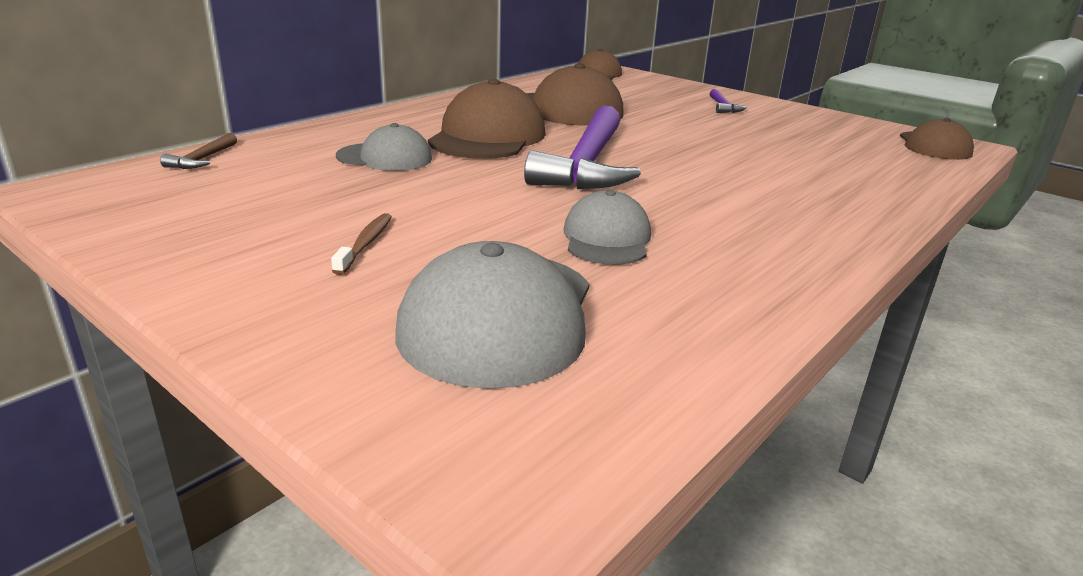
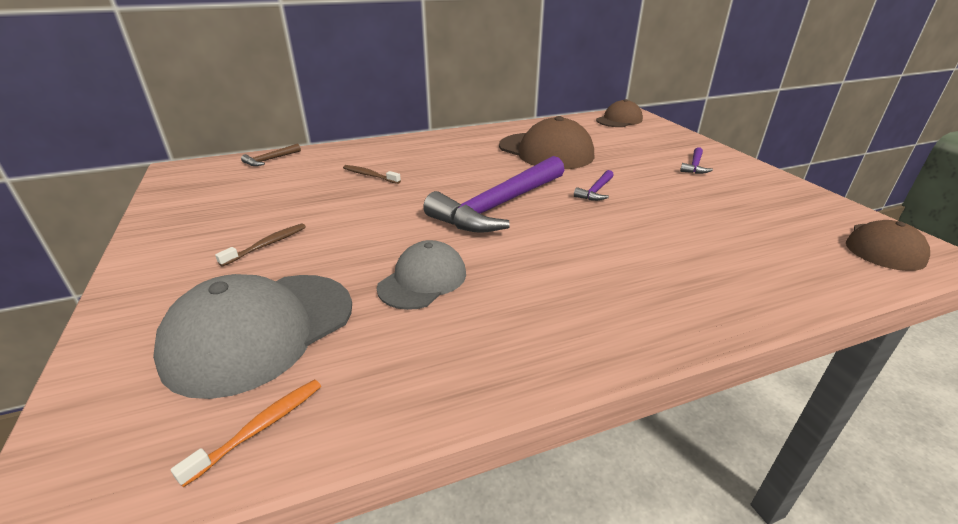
camera: 30 degrees right, 5 degrees up
(385, 157) = (370, 175): grey cap -> brown toothbrush
(487, 137) = (459, 168): brown cap -> none
(635, 384) = (260, 428): none -> orange toothbrush
(664, 138) = (596, 191): none -> purple hammer

